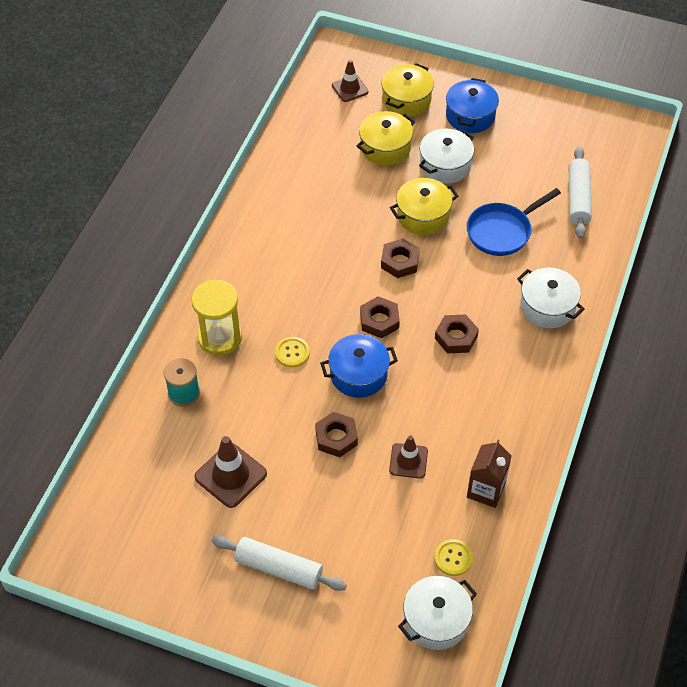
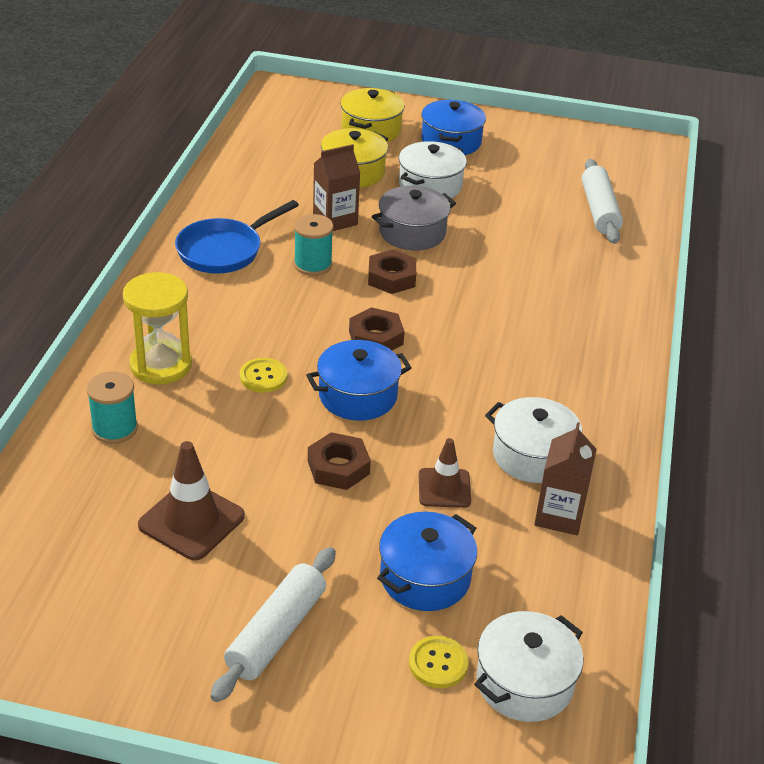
camera: 10 degrees left, 15 degrees down
(279, 568) = (277, 633): white rolling pin -> white rolling pin turned 75 degrees counterclockwise
(341, 245) = (313, 265): none -> turquoise spool
(350, 89) = (300, 121): brown traffic cone -> none
(364, 199) = (335, 220): none -> brown carton
(383, 533) = (425, 577): none -> blue pot
(423, 215) = (412, 232): yellow pot -> grey pot
(453, 558) = (532, 601): yellow button -> yellow button (438, 663)
(456, 337) = (480, 350): brown nut -> none
(502, 231) = (515, 244): blue pan -> blue pan (224, 250)
(547, 307) = (590, 314): white pot -> white pot (533, 456)

